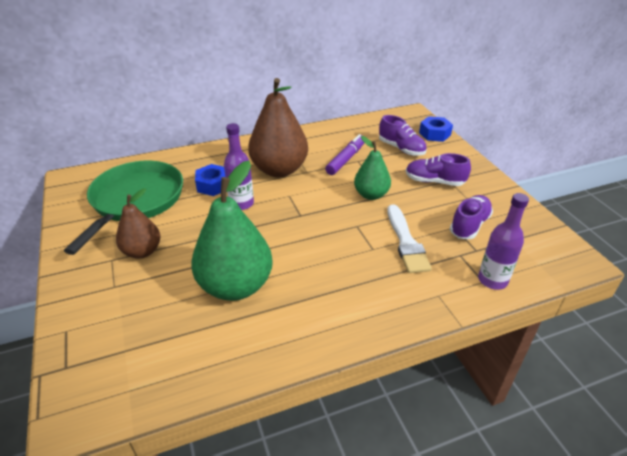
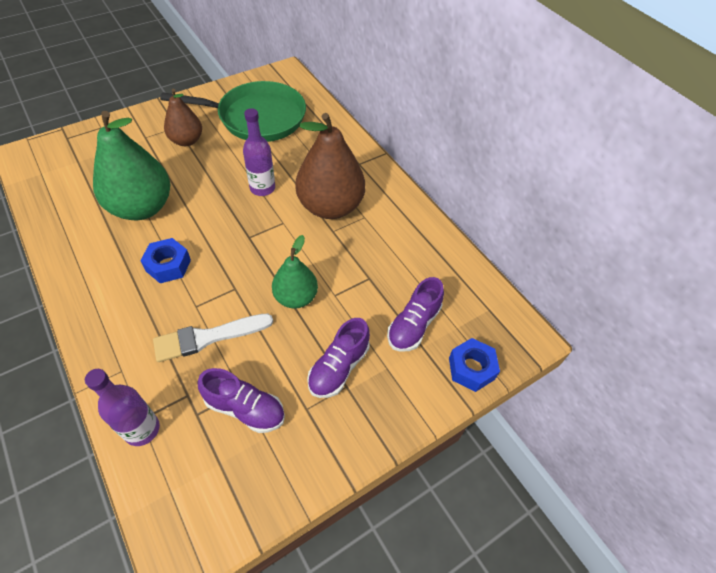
camera: 75 degrees right, 15 degrees up
(213, 185) = (290, 161): blue nut -> blue nut (168, 265)
(346, 159) = (369, 265): purple marker -> none
(434, 181) = (338, 367): purple shoe -> purple shoe turned 150 degrees counterclockwise

